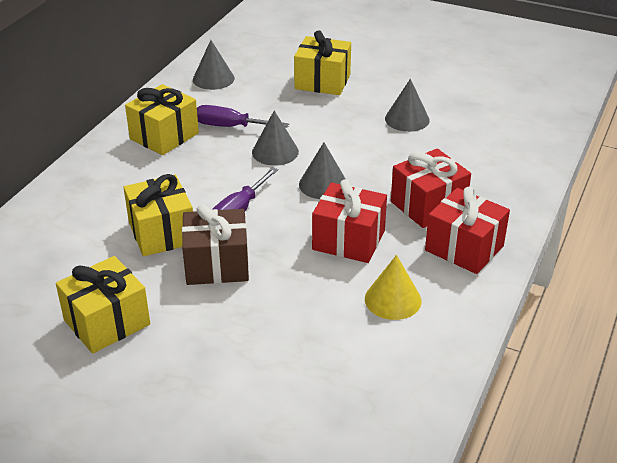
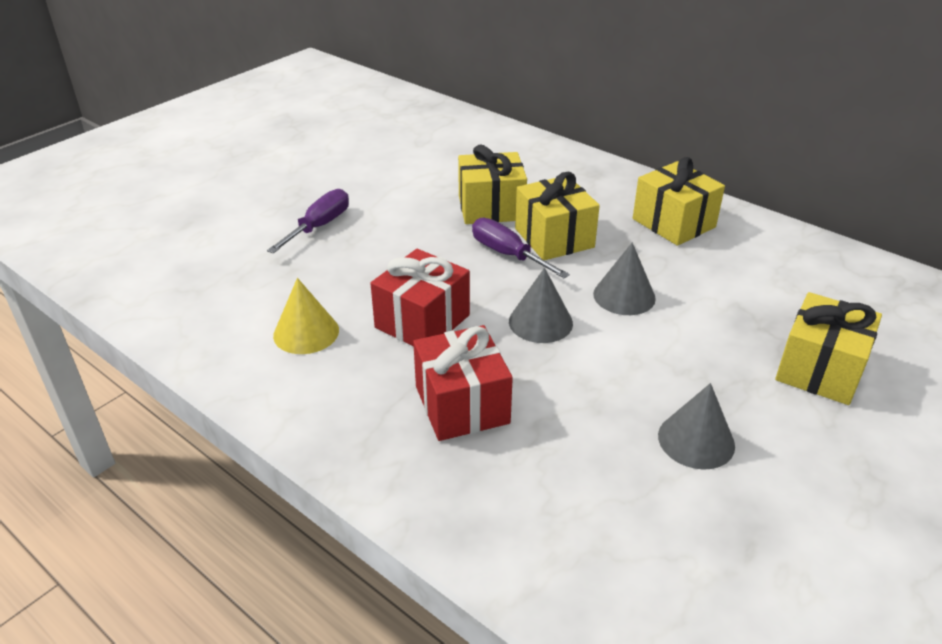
camera: 105 degrees right, 0 degrees up
(107, 322) = (380, 175): yellow gift -> yellow gift (554, 238)
(213, 79) = (819, 270): grey cone -> none
(217, 264) = (426, 232): brown gift -> none
(230, 126) = (690, 269): purple screwdriver -> purple screwdriver (319, 226)
(464, 248) = (358, 414): red gift -> none

